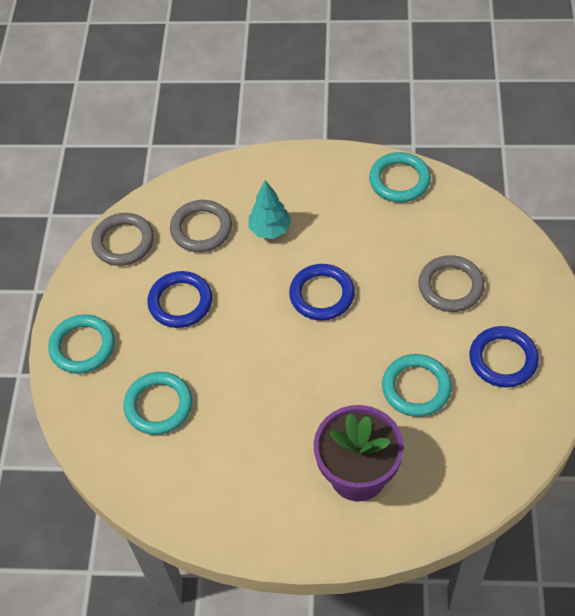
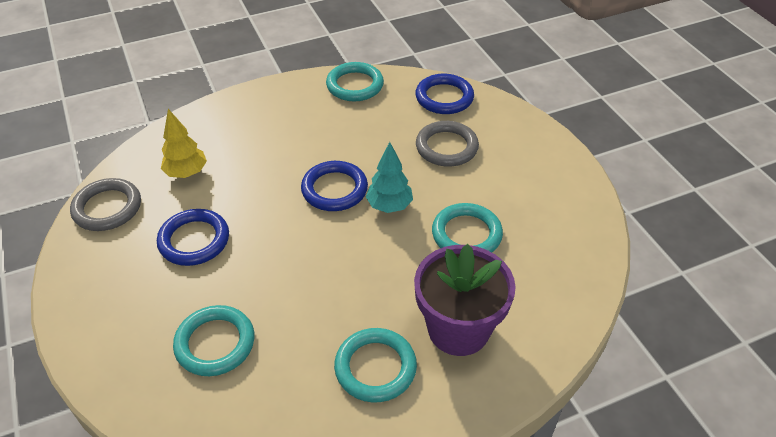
camera: 30 degrees left, 10 degrees down
(82, 346) = (100, 317): turquoise ring -> turquoise ring (375, 367)
(201, 229) = (186, 173): grey ring -> yellow tree
(270, 230) = (256, 154): turquoise tree -> turquoise tree (389, 206)
(503, 359) = (526, 186): blue ring -> blue ring (444, 97)

